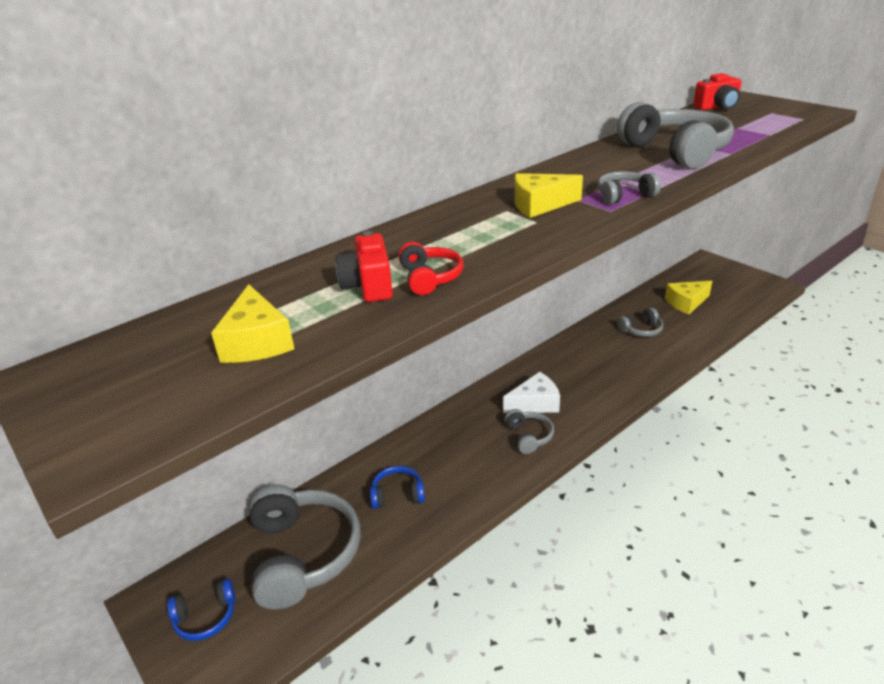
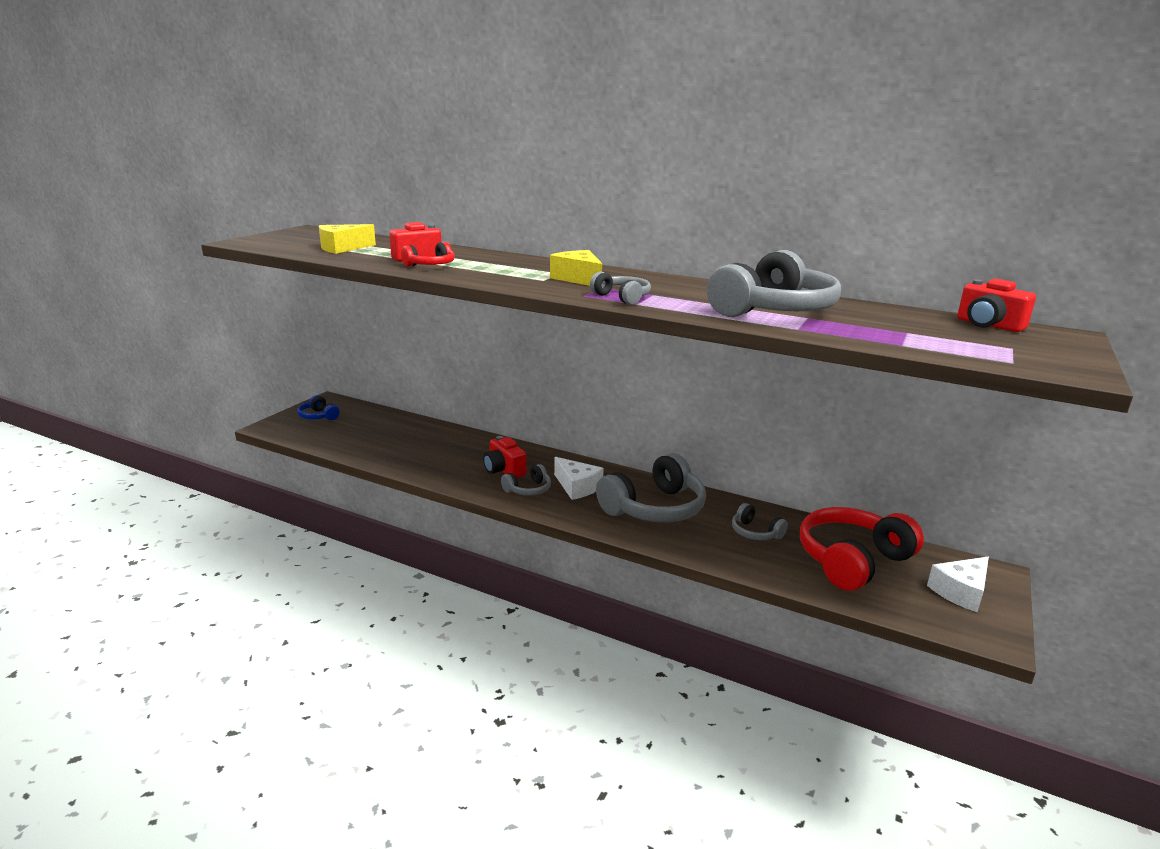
camera: 65 degrees right, 10 degrees down
(303, 554) = (371, 431): grey headphones -> grey headphones (654, 508)
(397, 495) = (436, 449): blue headphones -> none
(478, 446) = (504, 470): none -> red camera
(686, 303) = (852, 560): yellow cheese -> red headphones
(727, 278) = (960, 592): none -> white cheese

